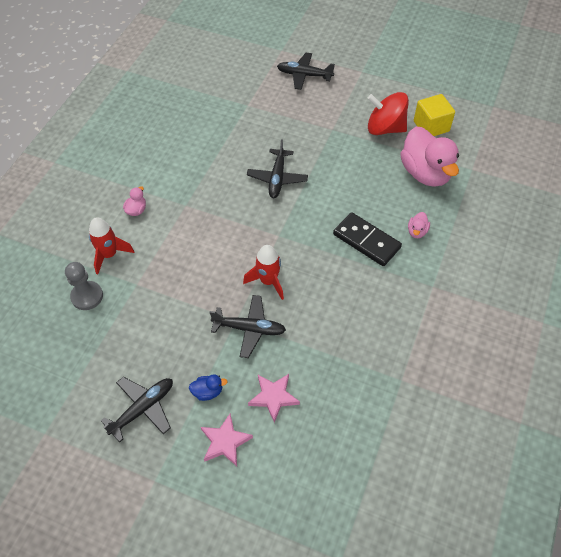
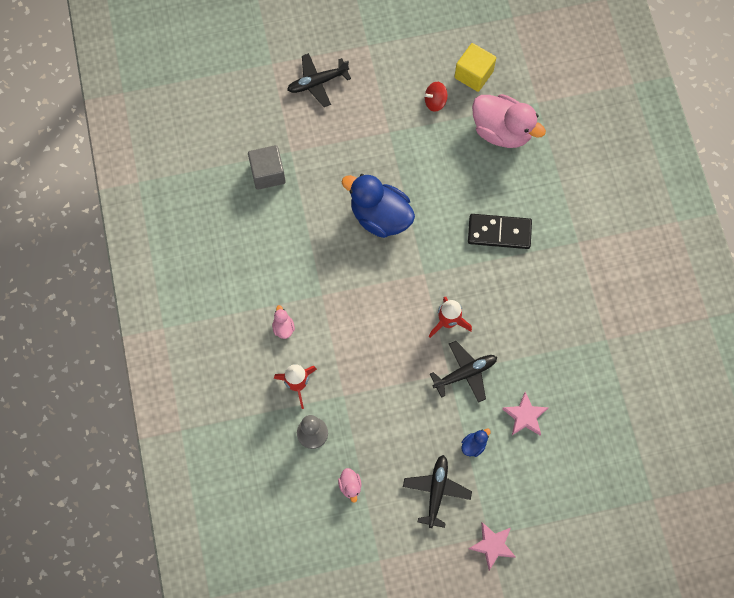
camera: 35 degrees left, 15 degrees up
(218, 109) = (268, 173): none -> grey cube
(225, 442) = (516, 473): pink star -> pink star (492, 545)
(277, 178) = (380, 216): black plane -> blue duck
(385, 128) = (435, 102): red spinning top -> red spinning top, size x0.55
(417, 231) = (533, 197): pink duck -> pink duck (350, 486)

